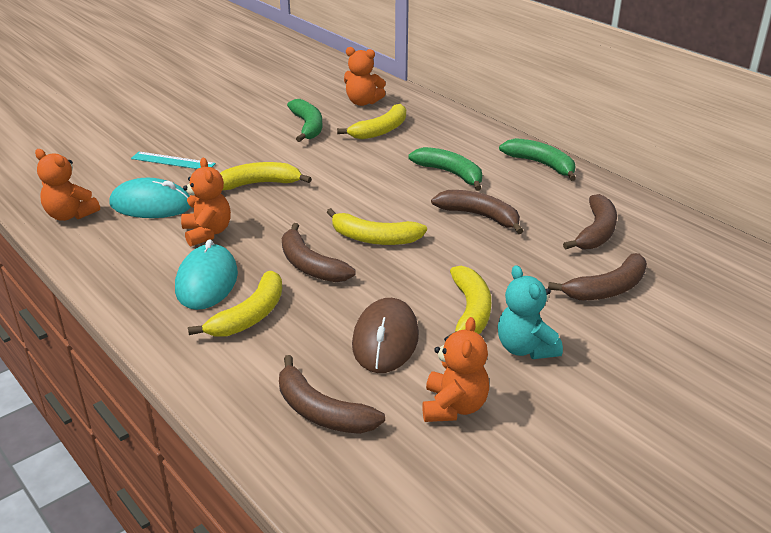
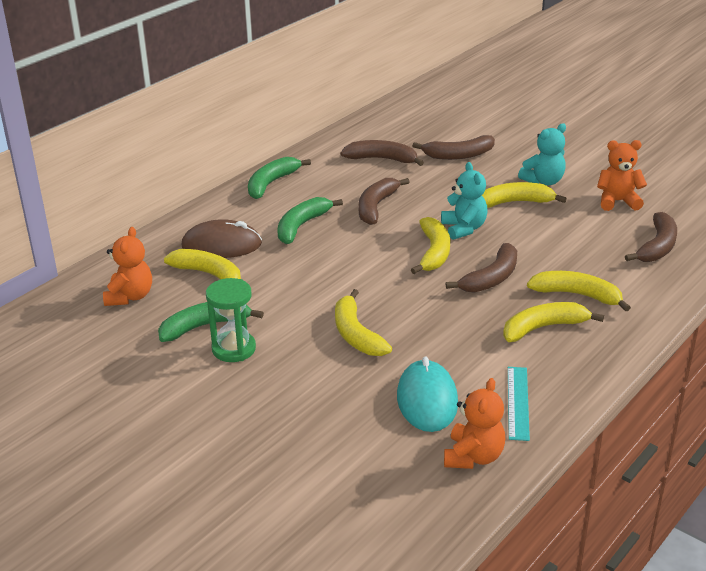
camera: 100 degrees left, 0 degrees up
(173, 161) = (319, 412): turquoise ruler -> turquoise ruler (518, 402)
(207, 233) = (466, 346): orange teddy bear -> none
(207, 281) = (544, 328): turquoise mouse -> yellow banana
(271, 135) = (234, 349): none -> green hourglass
(385, 339) = (567, 232): brown mouse -> brown mouse (222, 245)
(417, 264) = (464, 228): none -> turquoise teddy bear
(607, 289) = (458, 155): brown banana -> brown banana turned 120 degrees clockwise

